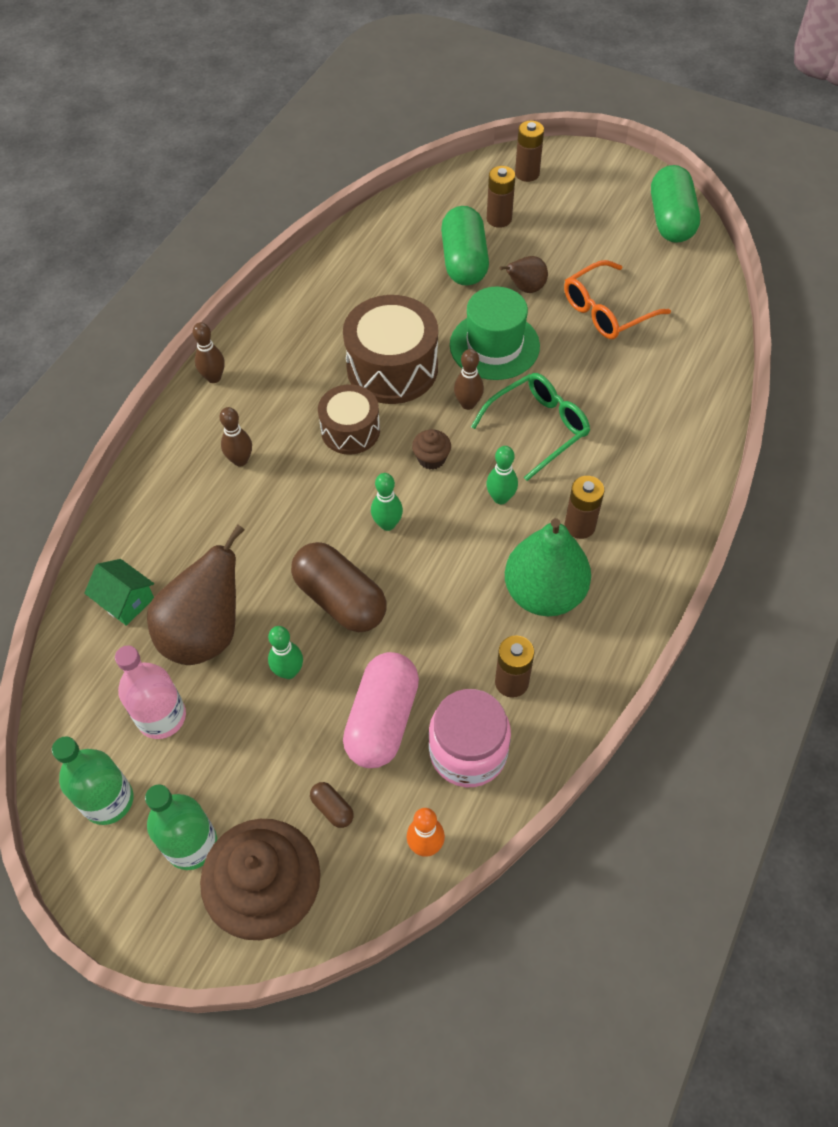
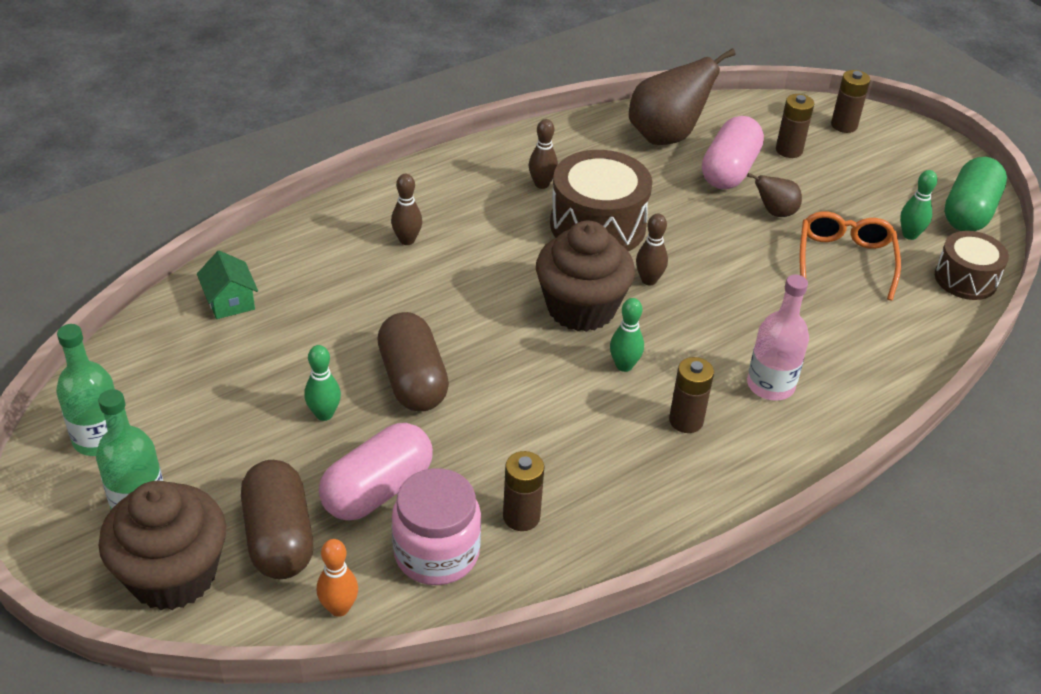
camera: 25 degrees right, 15 degrees down
(161, 717) = (191, 398): pink bottle -> pink bottle (770, 385)
(205, 633) = (276, 354): brown pear -> brown pear (666, 136)
(214, 378) = (432, 172): brown bowling pin -> brown bowling pin (542, 184)
(332, 808) = (279, 537): brown capsule -> brown capsule, size x2.35
(350, 430) = (522, 257): brown drum -> brown drum (965, 279)
(387, 524) = (501, 341): green bowling pin -> green bowling pin (909, 235)
(431, 458) = (581, 308): brown cupcake -> brown cupcake, size x2.35
(464, 261) = (729, 170): green capsule -> pink capsule
(494, 345) = (709, 245): green hat -> none
(538, 428) = (704, 326): green glasses -> none
(544, 593) = (608, 459): green pear -> none
(606, 311) = (845, 260): orange glasses -> orange glasses turned 105 degrees clockwise

